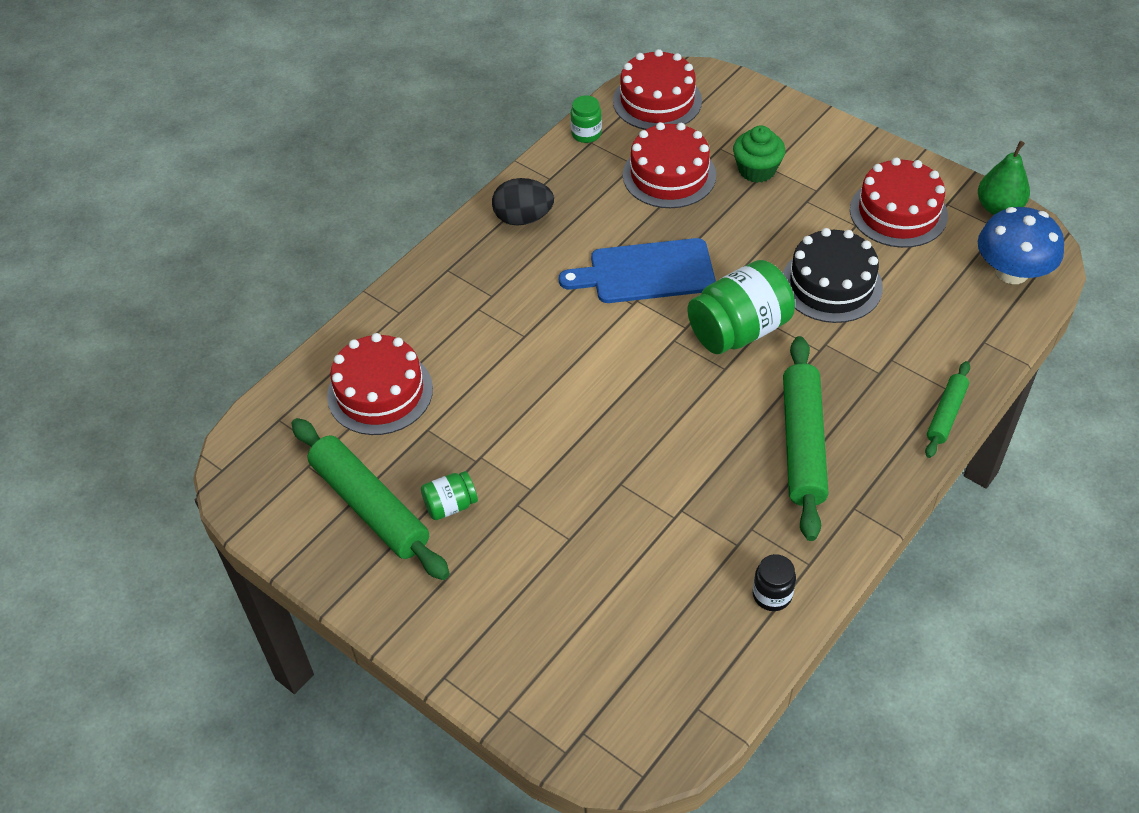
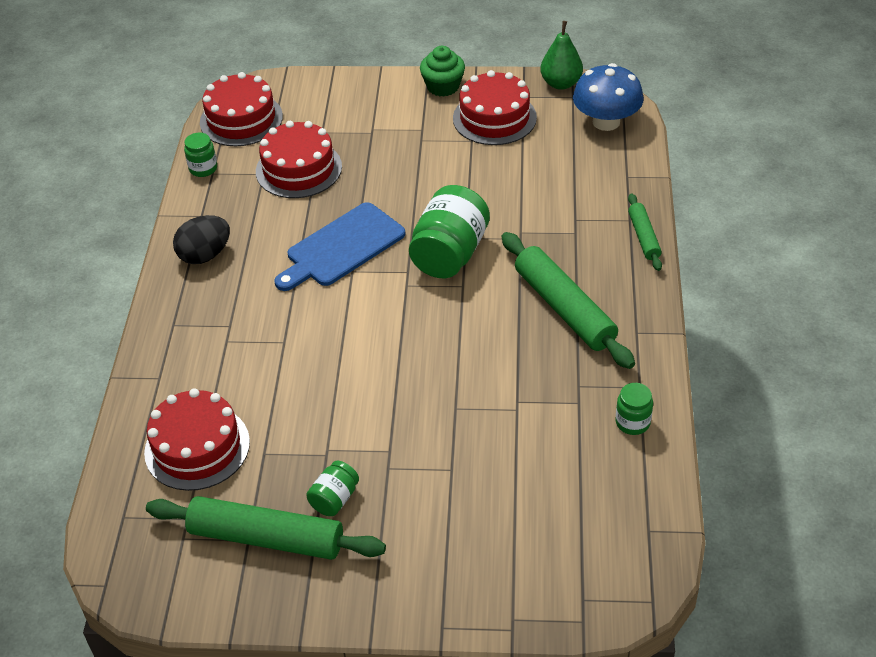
camera: 35 degrees left, 5 degrees down
(757, 170) = (364, 135): green cupcake -> green cupcake (443, 86)
(772, 595) = (632, 422): black jar -> green jar
(831, 284) = (489, 189): black cake -> none

